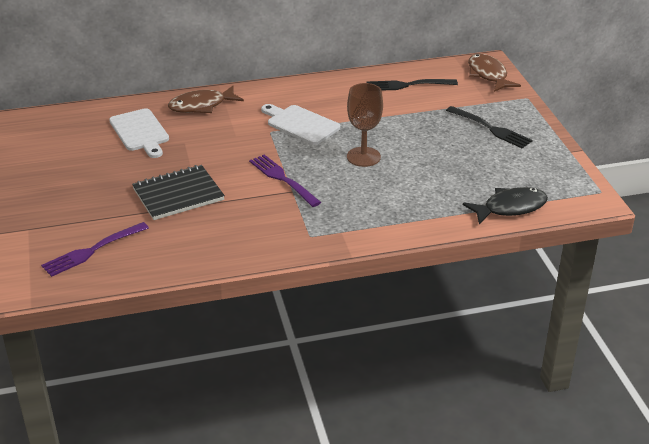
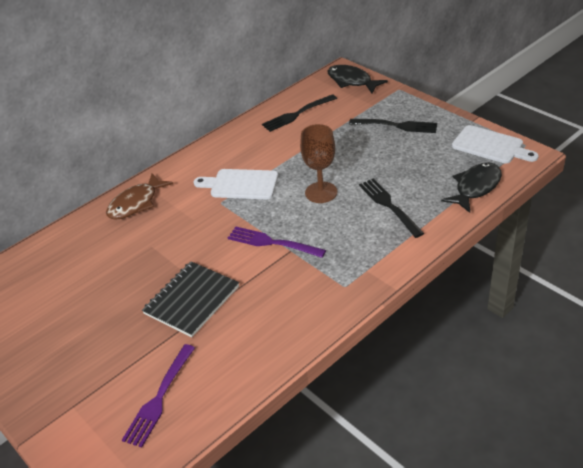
camera: 25 degrees left, 5 degrees up
(140, 132) = (100, 253): white cutting board -> white cutting board (490, 146)
(413, 191) = (389, 206): none -> black fork
(488, 75) = (352, 81): brown fish -> black fish

